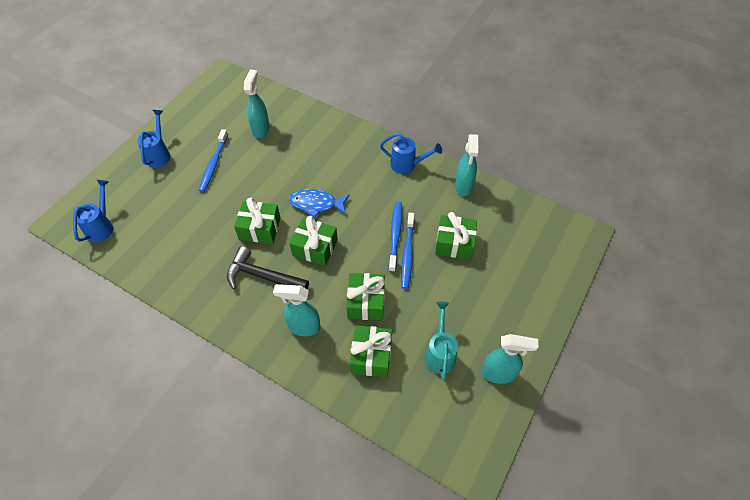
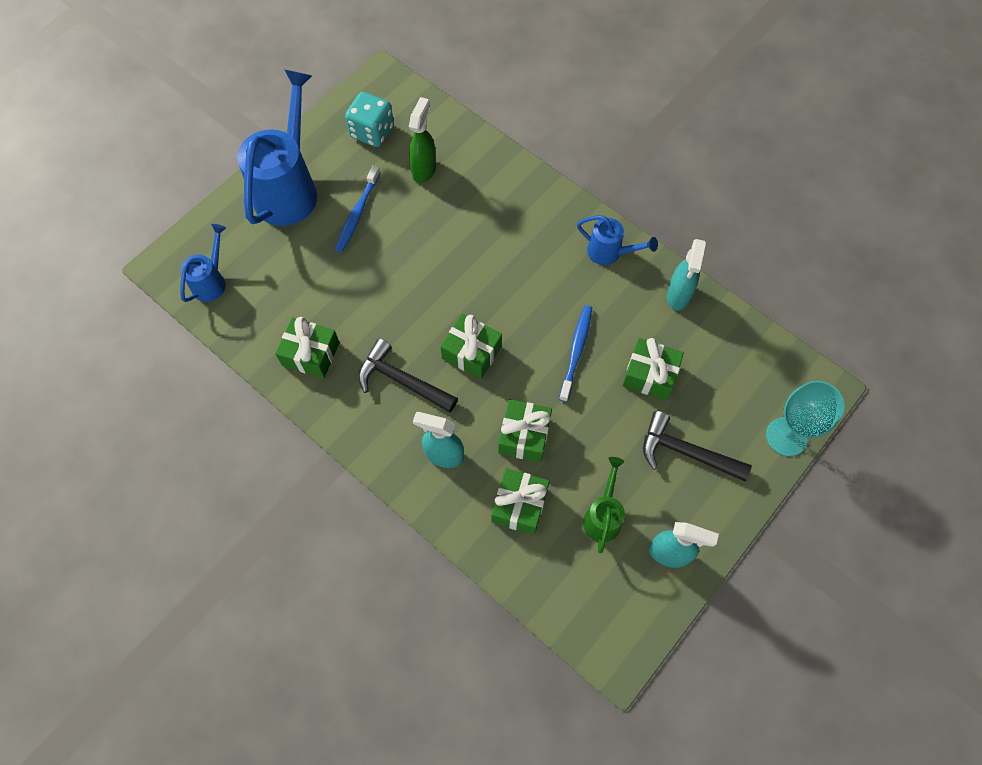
camera: 10 degrees right, 10 degrees up
(159, 154) = (289, 188): blue watering can -> blue watering can, size x1.98
(219, 110) = (372, 132): none -> turquoise dice
(260, 228) = (406, 315): green gift -> green gift (311, 354)
(261, 129) = (424, 170): turquoise spray bottle -> green spray bottle
(316, 204) = (481, 291): blue fish -> none
(407, 253) = (587, 379): blue toothbrush -> none
(440, 353) = (603, 516): turquoise watering can -> green watering can
(494, 294) = (686, 452): none -> black hammer
(566, 271) = (786, 436): none -> turquoise goblet

